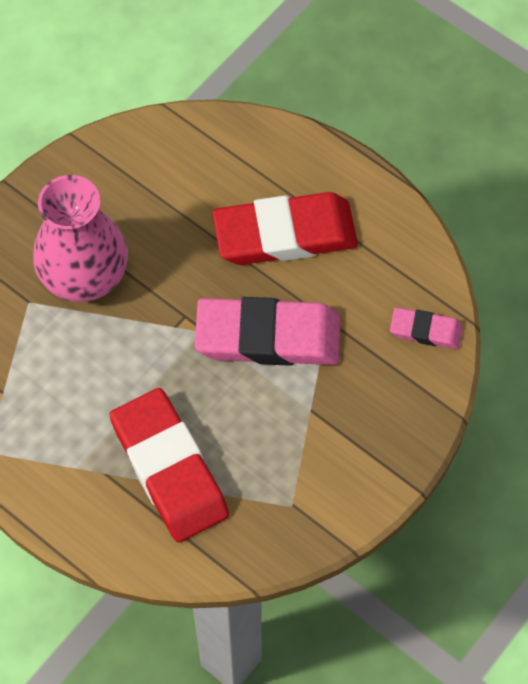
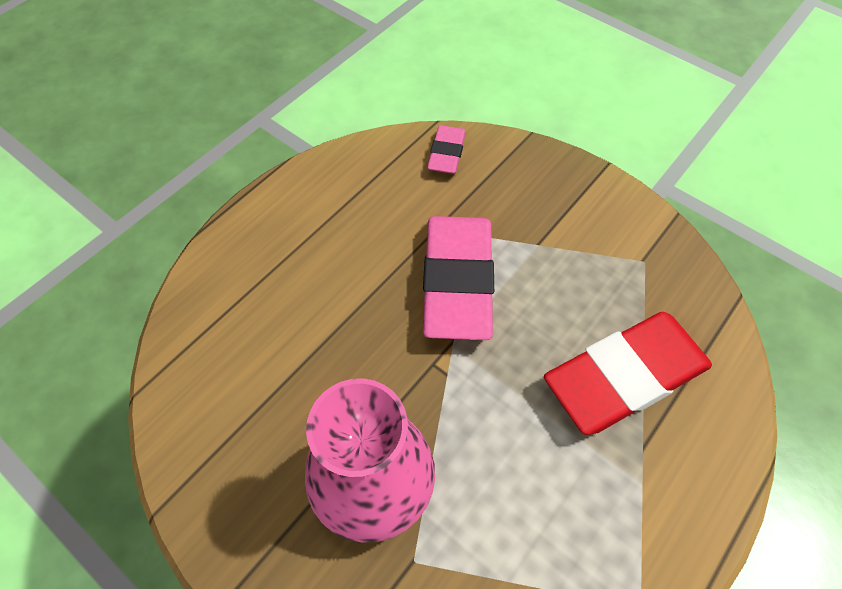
camera: 90 degrees left, 5 degrees down
(285, 234) = (333, 265): red eraser -> none

